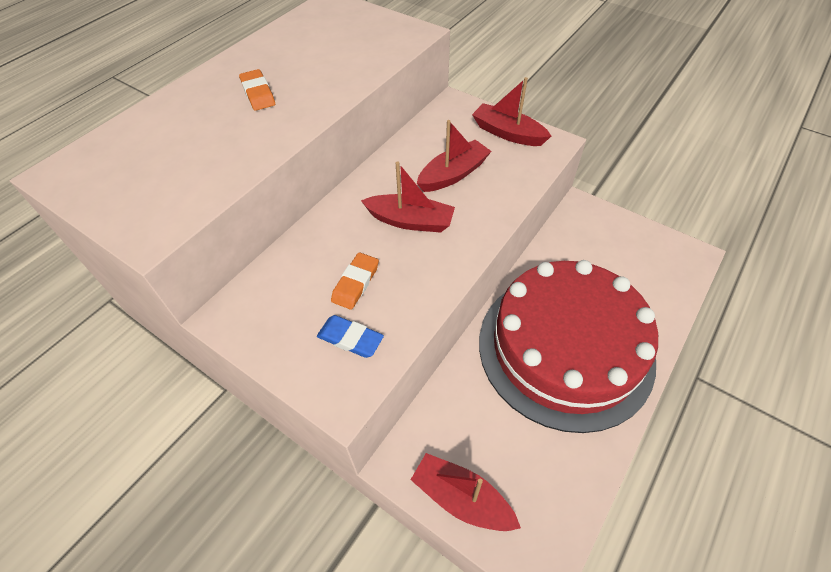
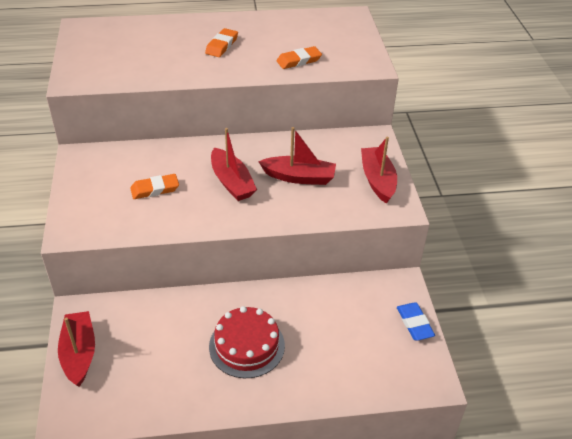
camera: 45 degrees right, 10 degrees down
(350, 339) = (112, 211): blue eraser -> blue eraser (414, 323)
(352, 63) = (299, 60): none -> orange eraser
(565, 348) = (247, 346): red cake -> red cake, size x0.48

